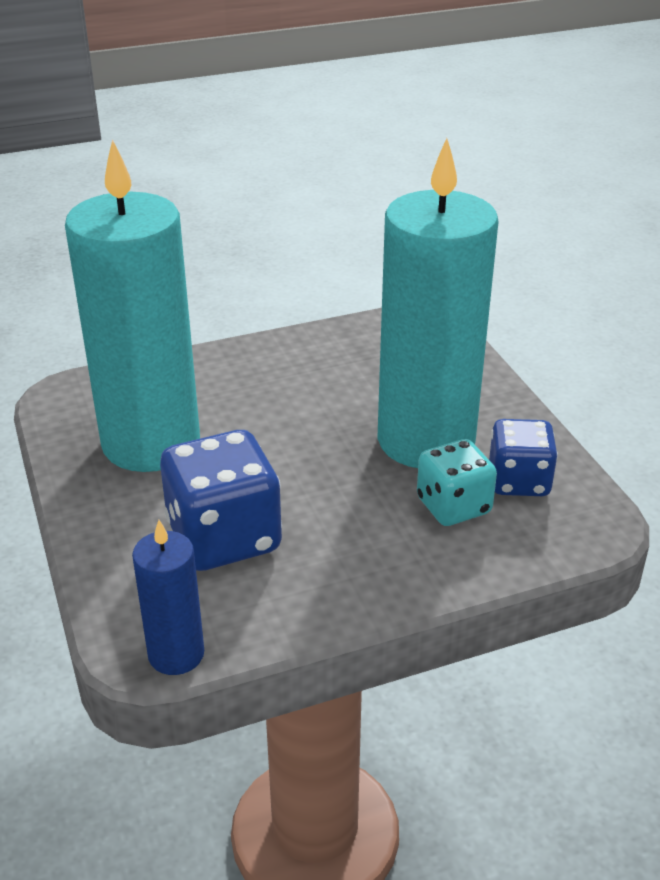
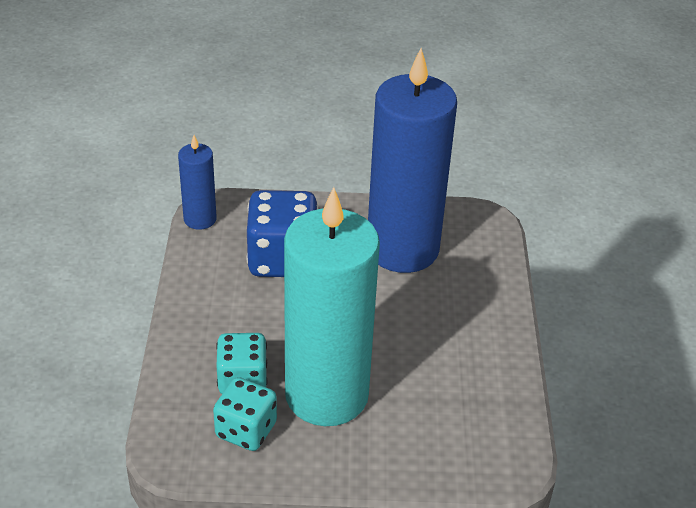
camera: 110 degrees right, 5 degrees up
(151, 443) = (402, 249): turquoise candle -> blue candle
(519, 481) = (246, 430): blue dice -> turquoise dice

